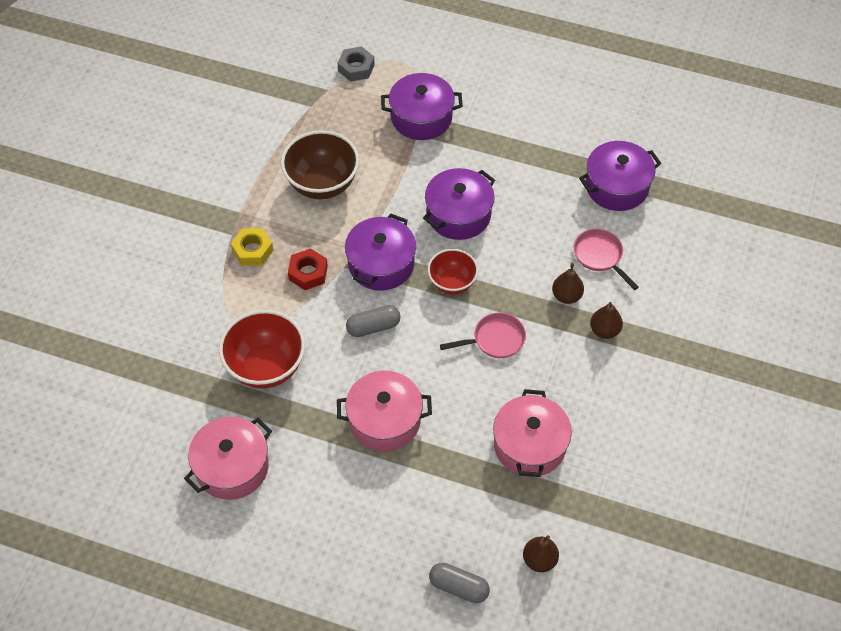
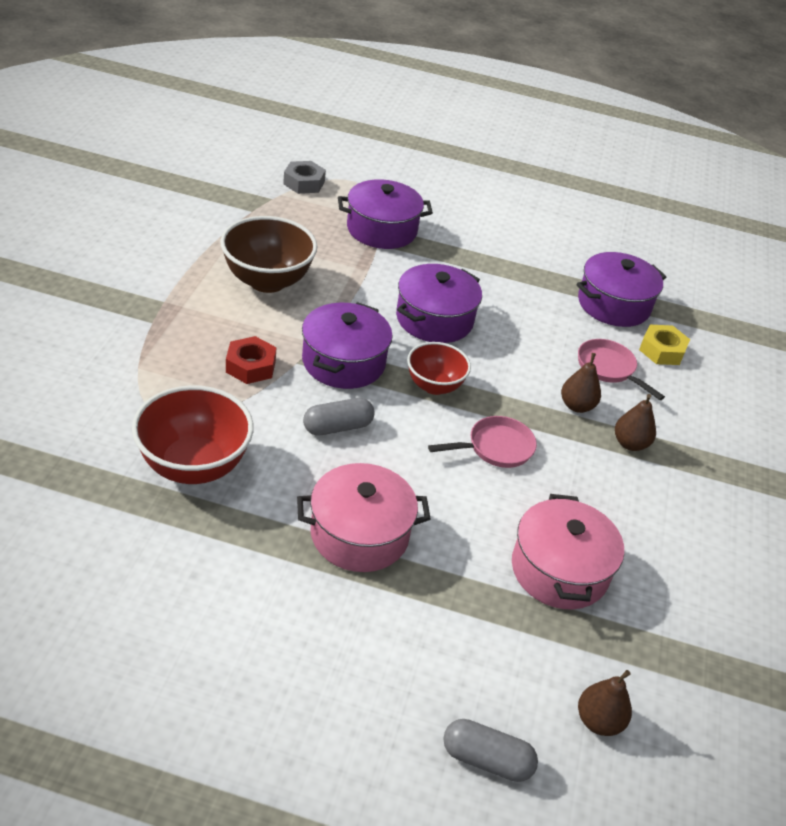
camera: 10 degrees left, 15 degrees down
(232, 467) = (140, 587): pink pot -> none
(253, 250) = (179, 340): yellow nut -> yellow nut (662, 350)

